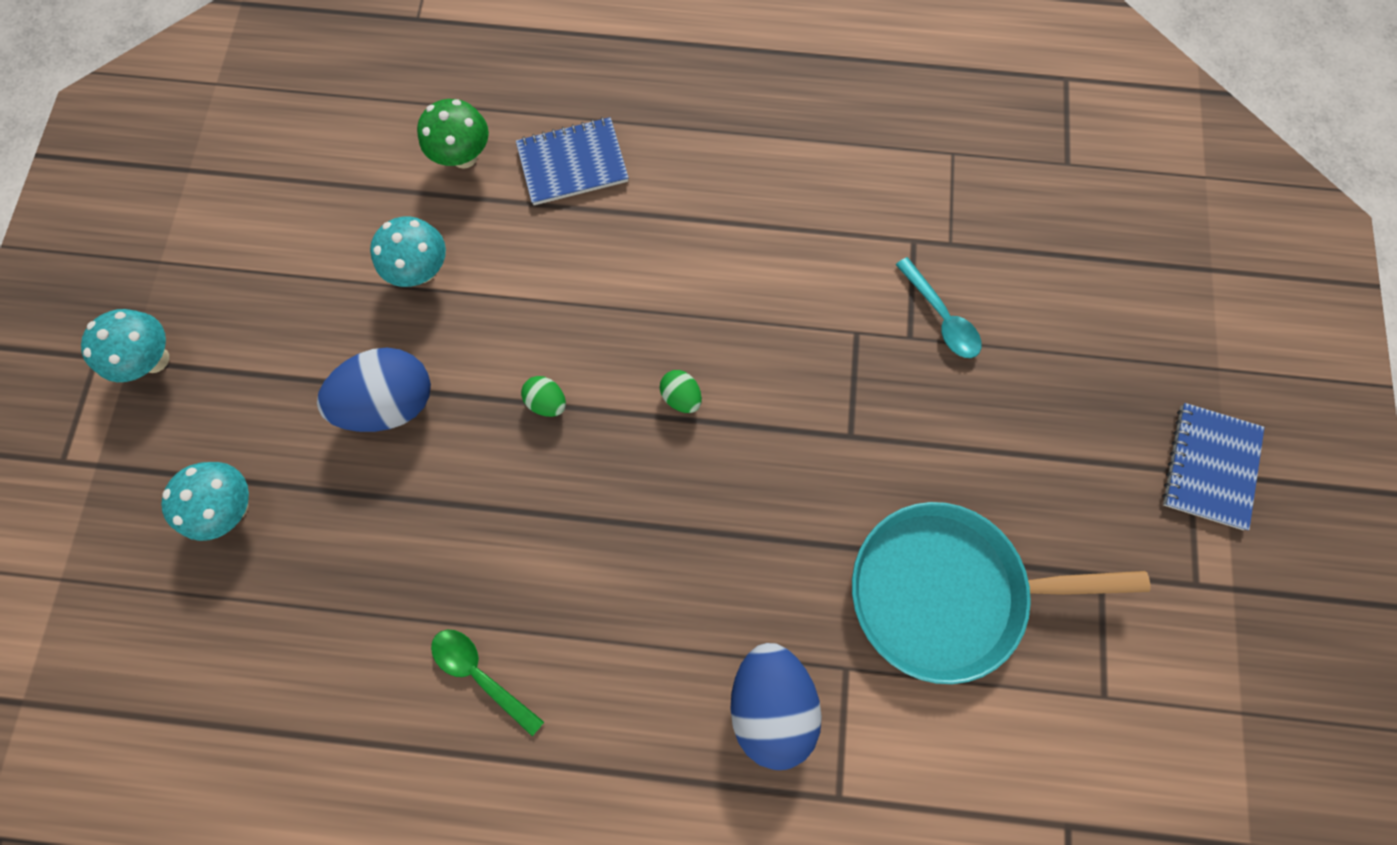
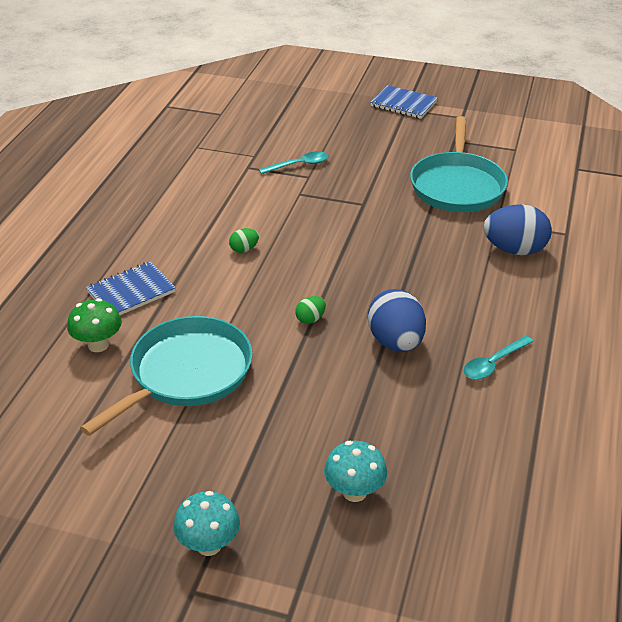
camera: 80 degrees left, 35 degrees down
(391, 402) = (290, 396): blue egg -> blue egg (395, 342)
(422, 270) = (186, 373): turquoise mushroom -> turquoise pan
(481, 674) = (493, 363): green spoon -> turquoise spoon
(573, 164) = (131, 292): blue notebook -> blue notebook turned 60 degrees clockwise
(681, 397) = (322, 262): green egg -> green egg (244, 249)

